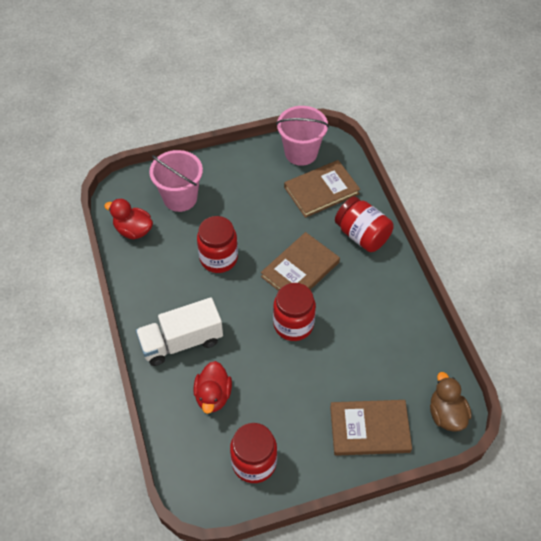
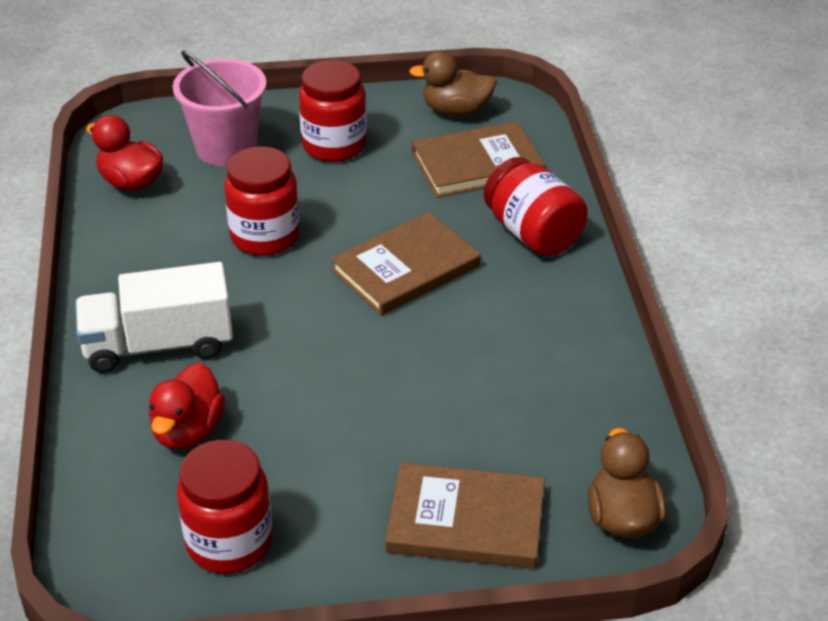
camera: 10 degrees right, 15 degrees down
(293, 324) = (369, 345): red jar -> red jar (334, 145)
(301, 153) = (456, 111): pink bucket -> brown duck

